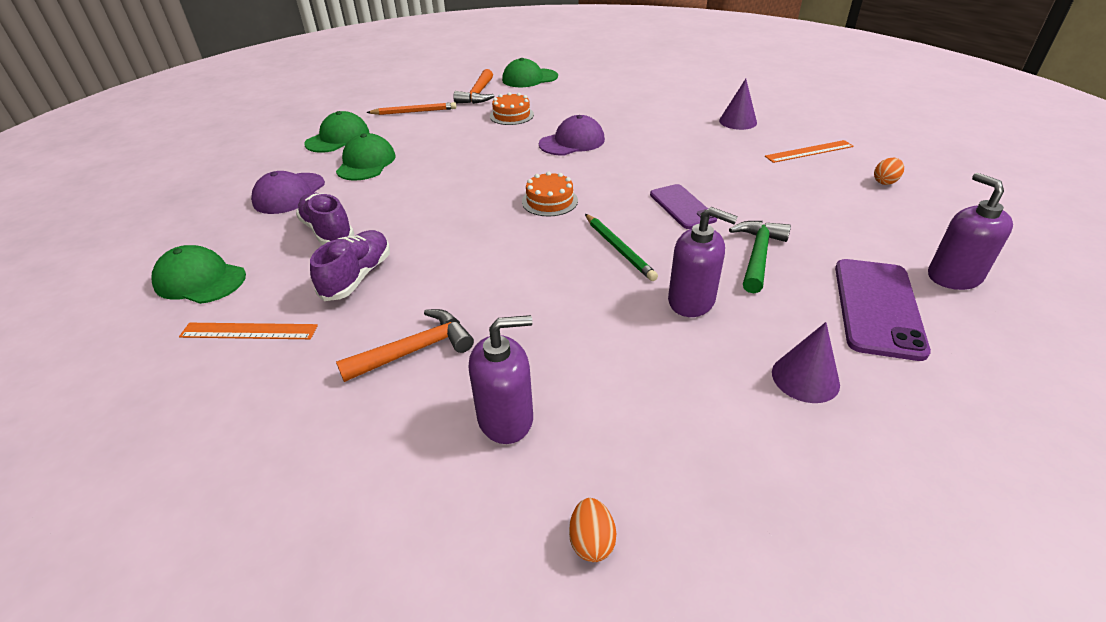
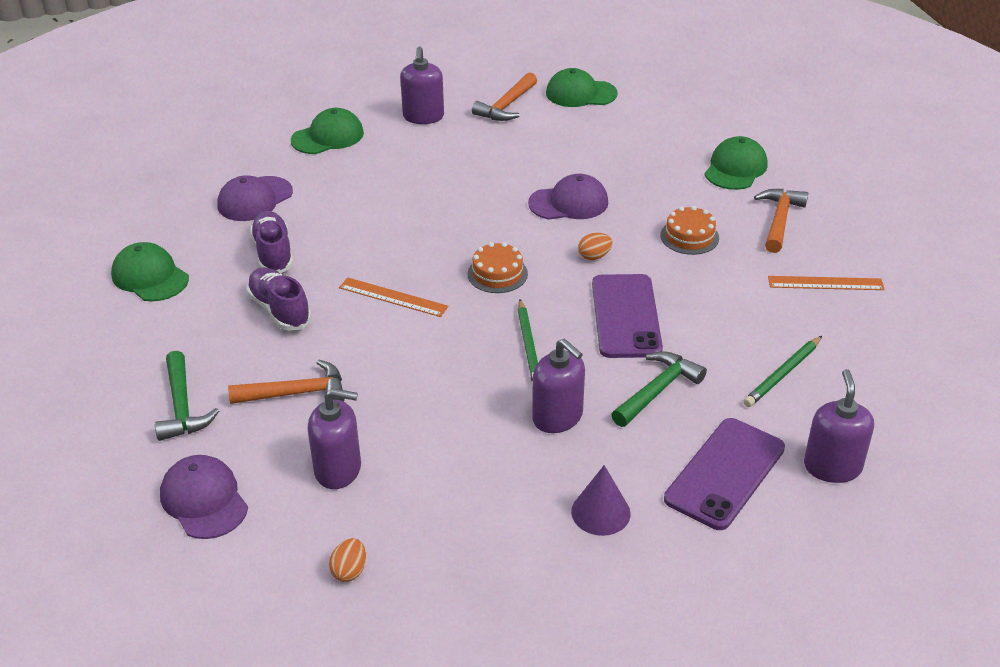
camera: 20 degrees right, 0 degrees up
(249, 331) = (174, 338): orange ruler -> orange ruler (393, 297)
(285, 402) = (182, 407): none -> green hammer
(357, 277) = (280, 310): purple shoe -> purple shoe turned 75 degrees counterclockwise
(358, 509) = (204, 500): none -> purple cap
(366, 163) = (342, 178): green cap -> green cap (735, 168)
(414, 112) = (423, 117): orange pencil -> purple soap dispenser
(511, 115) = (526, 148): orange cake -> orange cake (689, 236)
(682, 207) = (626, 316): purple phone -> purple phone, size x1.50
(738, 121) = (779, 220): purple cone -> orange hammer
(842, 218) = (783, 374): none -> green pencil
(885, 182) = (874, 345): orange egg -> orange egg (594, 256)

